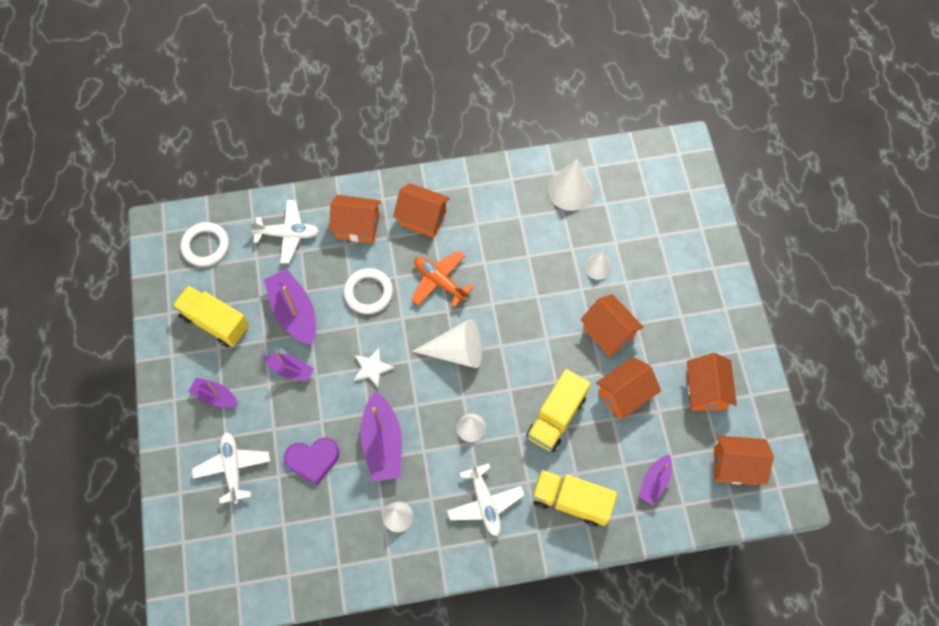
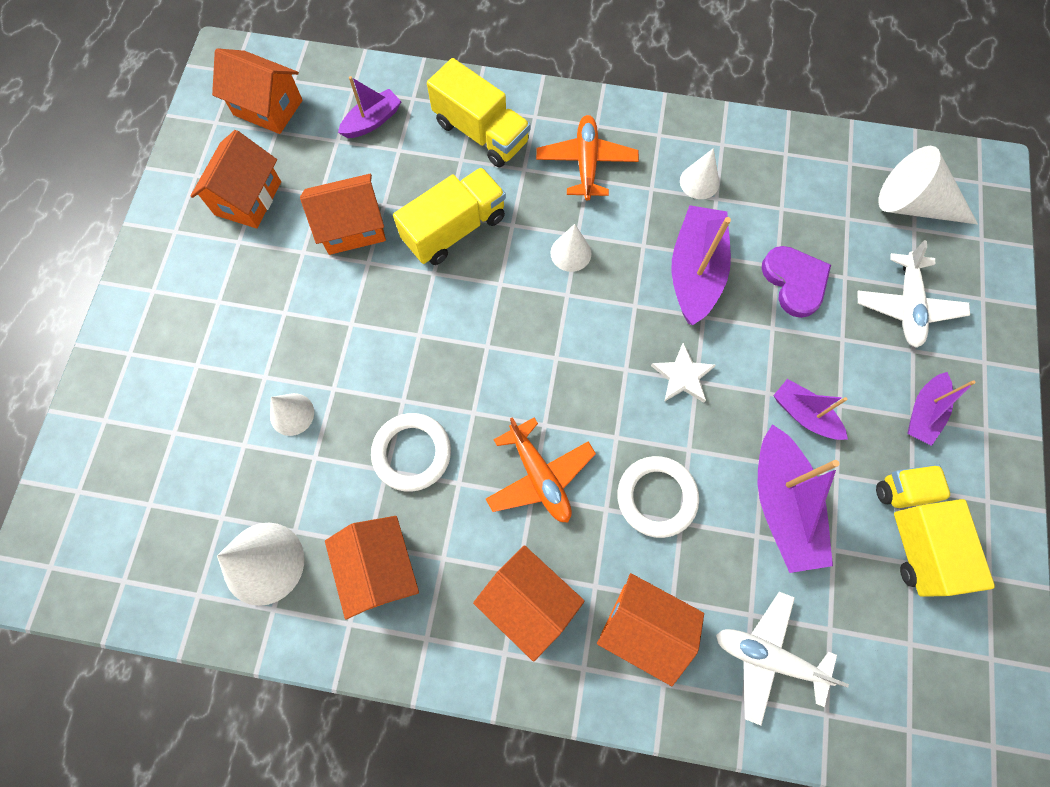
camera: 160 degrees left, 5 degrees up
(205, 246) = (918, 687): white ring -> white ring (412, 453)
(215, 322) = (913, 533): yellow truck -> yellow truck turned 150 degrees counterclockwise
(215, 396) = (923, 413): purple boat -> purple boat turned 75 degrees clockwise
(313, 459) = (794, 282): purple heart -> purple heart turned 60 degrees clockwise
(456, 351) = (553, 360): white cone -> white cone (914, 205)
(485, 503) = (586, 163): white plane -> orange plane
(608, 332) = (329, 313): orange house -> orange house (380, 568)

